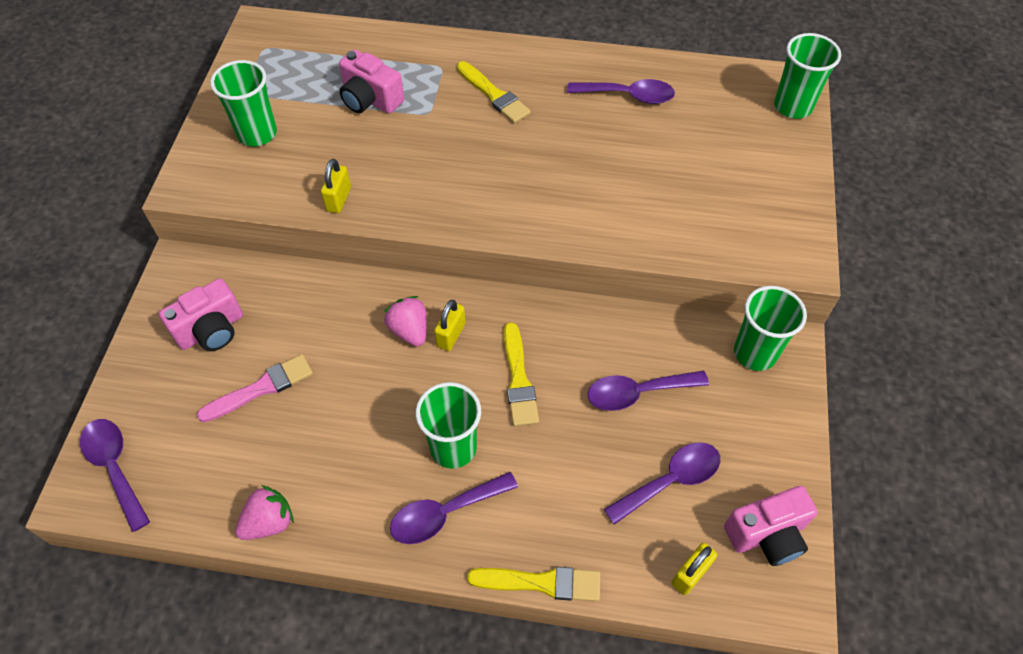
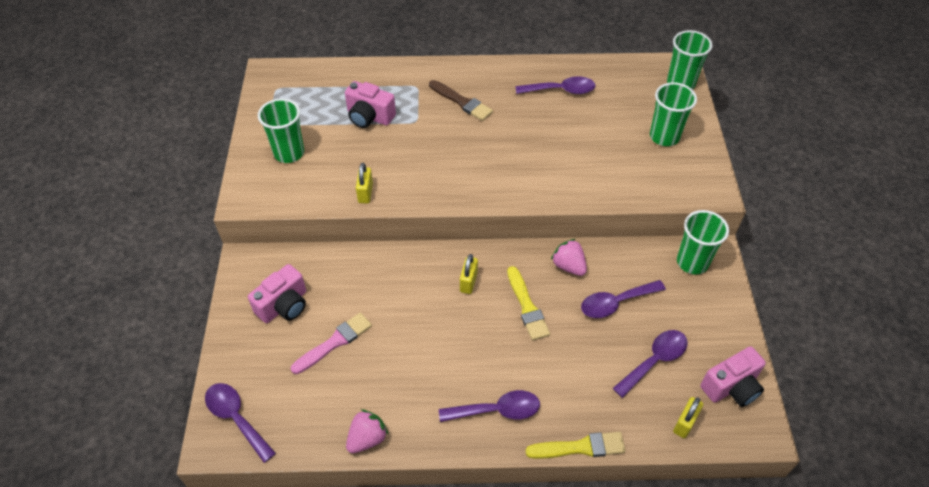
camera: 10 degrees left, 5 degrees down
(409, 330) = (436, 283): pink strawberry -> pink strawberry (568, 266)
(444, 513) = (497, 410): purple spoon -> purple spoon turned 150 degrees counterclockwise
(453, 447) = (491, 363): green cup -> green cup (664, 136)
(494, 95) = (462, 102): yellow brush -> brown brush

